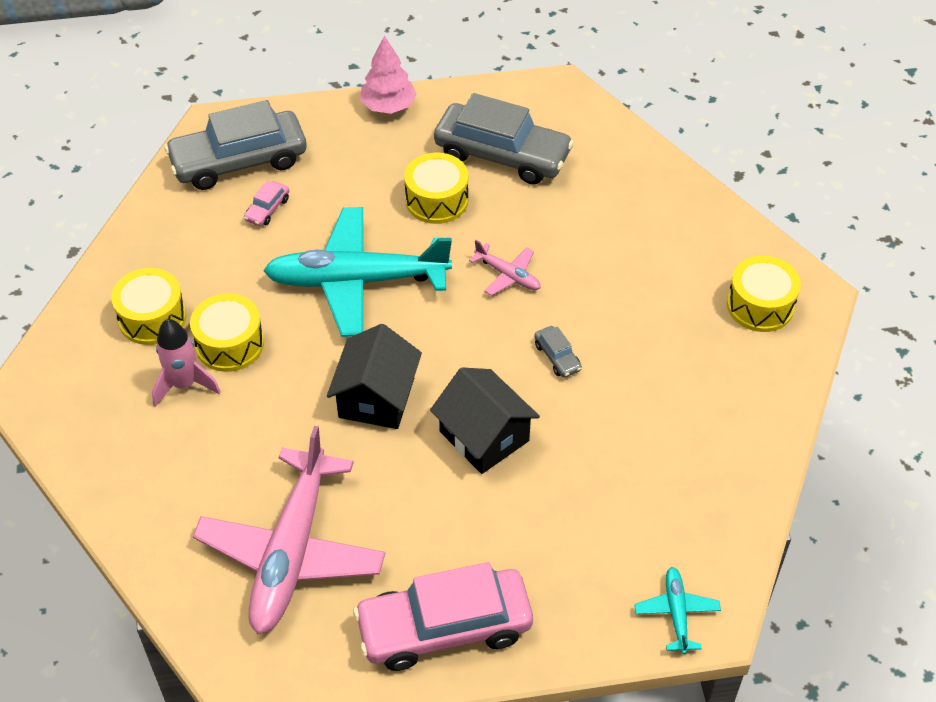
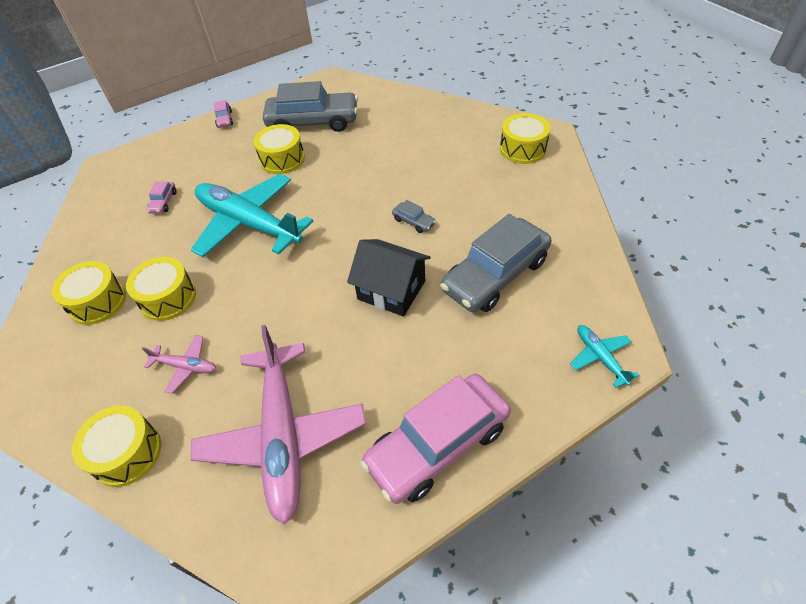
camera: 20 degrees left, 0 degrees up
(133, 504) = (127, 453): none -> yellow drum
(184, 384) = (141, 340): pink rocket -> none
(239, 161) = (131, 180): grey car -> grey car (495, 275)
(357, 281) = (249, 224): turquoise plane -> turquoise plane turned 60 degrees clockwise
(376, 397) = (299, 293): black house -> none
(388, 106) = (224, 119): pink tree -> pink car
(507, 275) = (353, 185): pink plane -> pink plane (185, 366)

